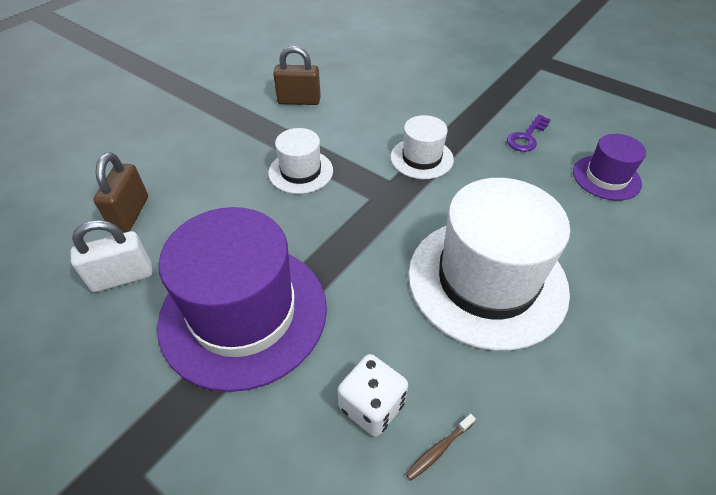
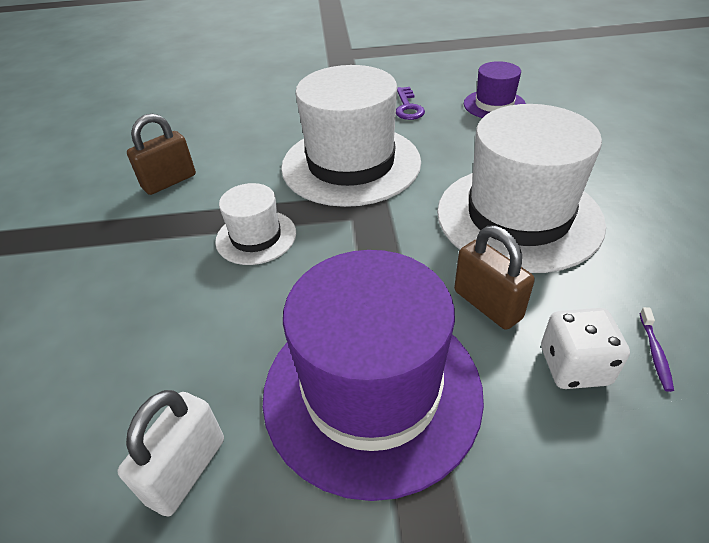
camera: 40 degrees left, 5 degrees down
(130, 213) = (104, 402): brown padlock -> brown padlock (487, 304)
(421, 158) = (351, 164): white hat -> white hat, size x2.01
(438, 449) = (655, 353): brown toothbrush -> purple toothbrush

